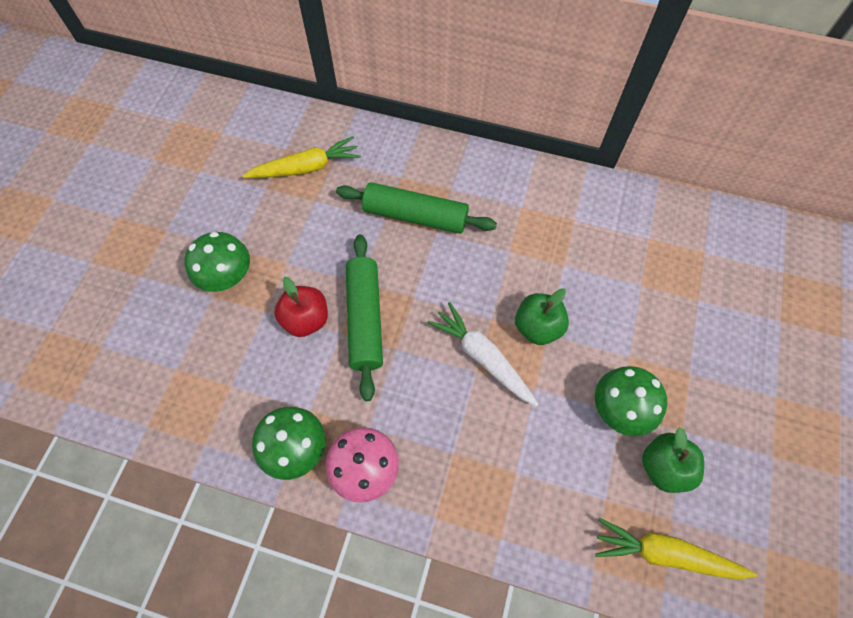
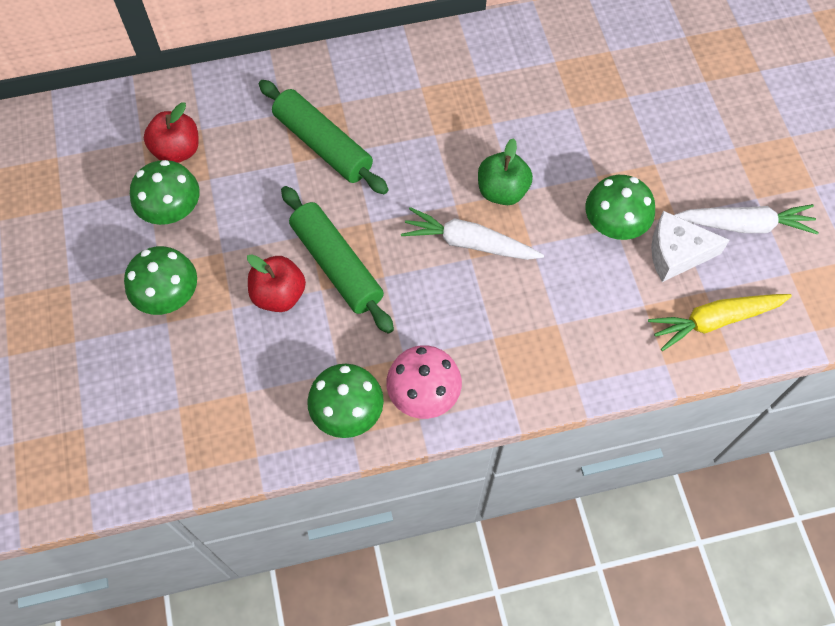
camera: 30 degrees left, 0 degrees up
(272, 211) = (172, 210): none -> green mushroom
(306, 168) = (177, 150): yellow carrot -> red apple
(415, 216) = (323, 145): green rolling pin -> green rolling pin turned 60 degrees clockwise
(663, 467) = (676, 253): green apple -> white cheese
(746, 475) = (744, 225): none -> white carrot

